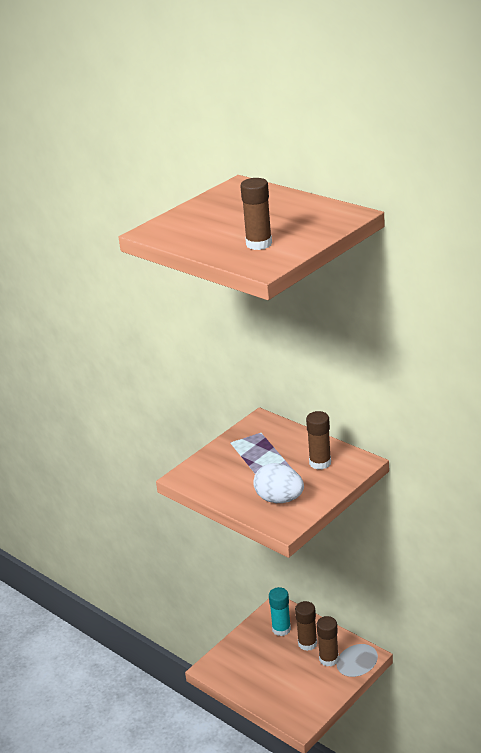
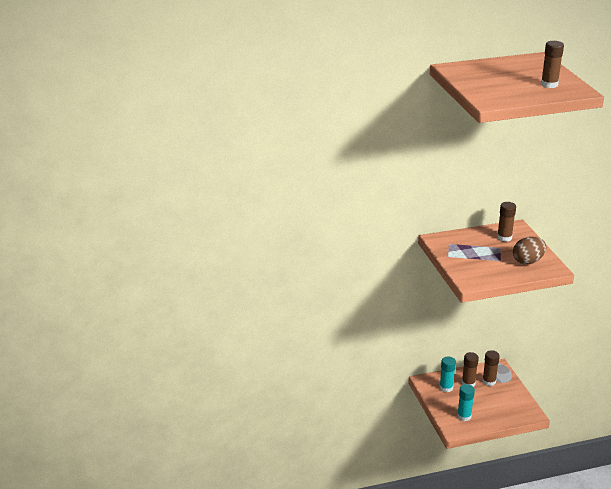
camera: 60 degrees left, 0 degrees up
(241, 666) = (464, 416): none -> turquoise glue stick
(279, 499) = (528, 261): white egg -> brown egg

